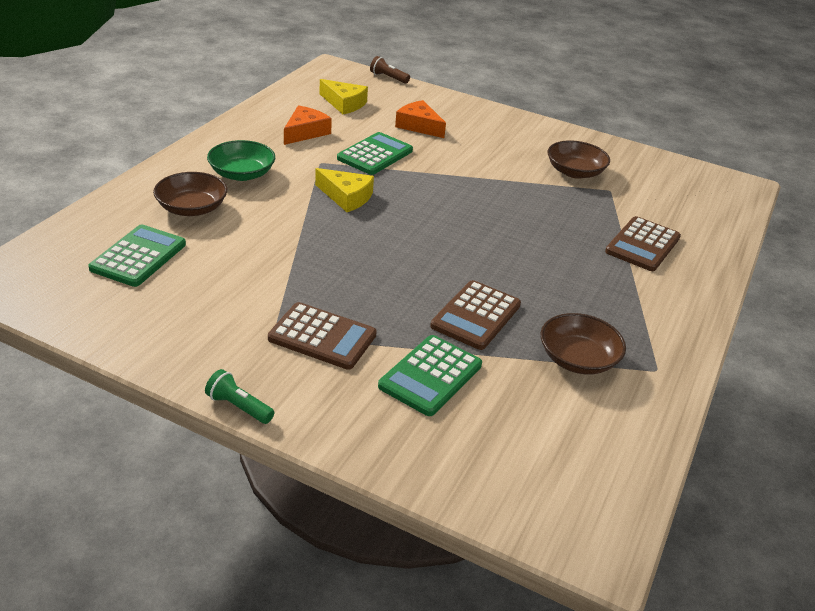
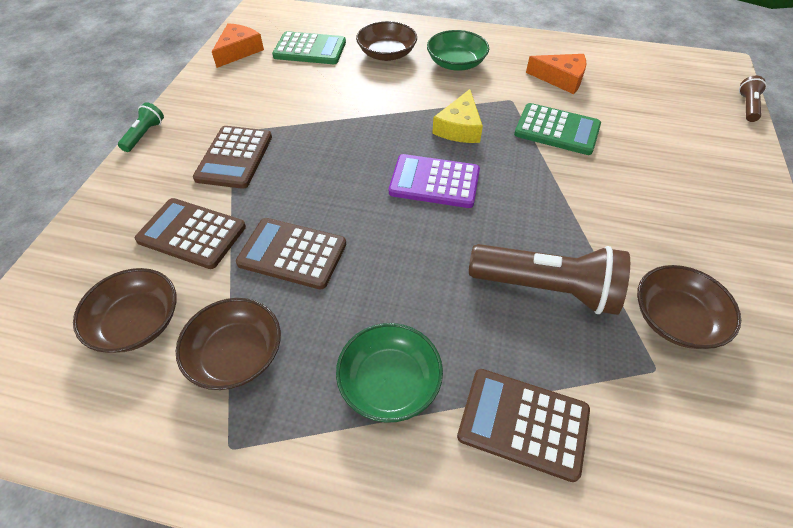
camera: 80 degrees right, 15 degrees up
(344, 103) = (646, 89): yellow cheese -> none
(414, 226) = (434, 182): none -> purple calculator
(419, 126) = (653, 150): orange cheese -> orange cheese (238, 51)
(430, 376) = (192, 233): green calculator -> brown calculator
(535, 417) = (137, 322): none -> brown bowl
(541, 207) = (546, 288): none -> brown flashlight
(610, 289) = (389, 382): none -> green bowl

